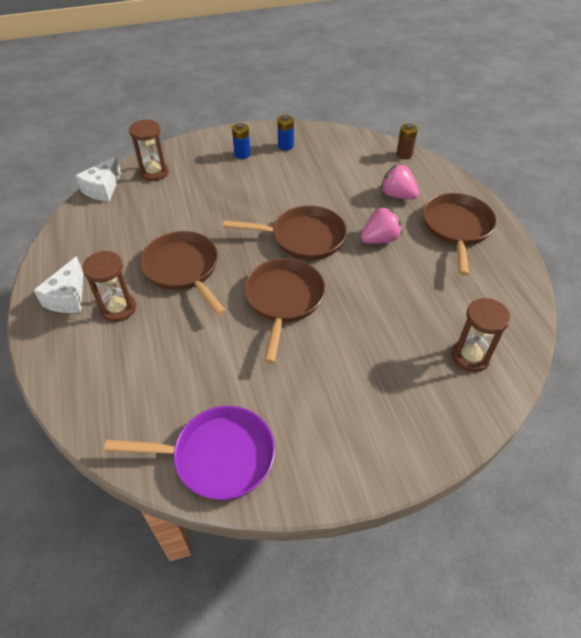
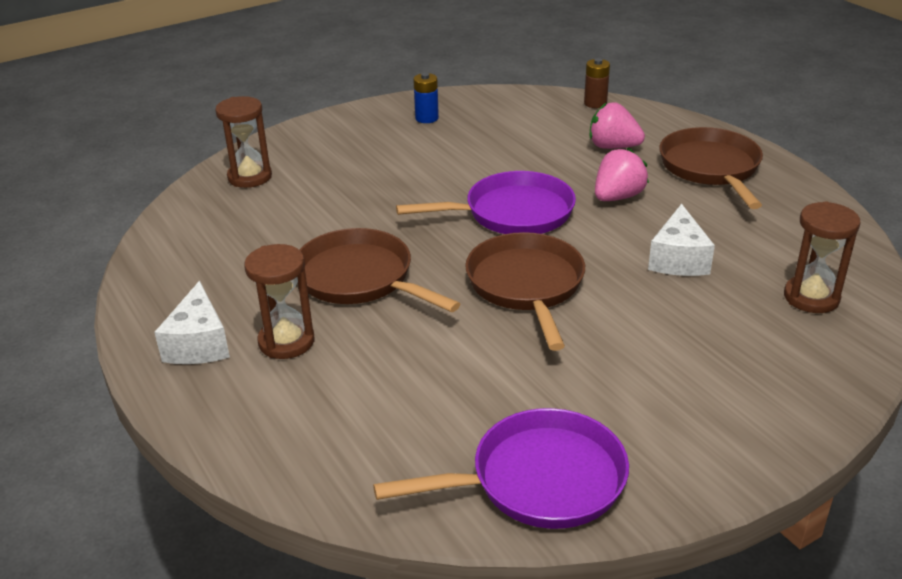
camera: 15 degrees left, 15 degrees down
(103, 189) = (180, 208): white cheese -> white cheese (678, 259)
(242, 154) = (369, 136): blue battery -> none
(303, 238) = (512, 213): brown pan -> purple pan

